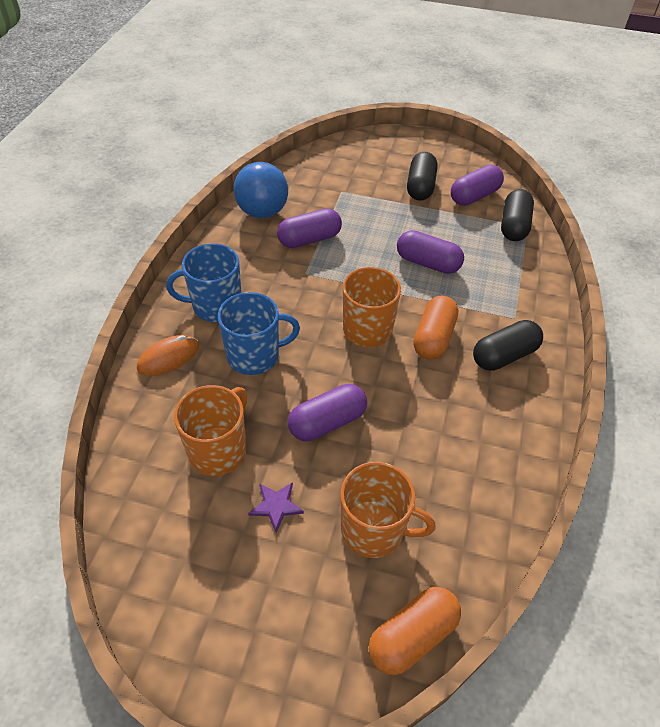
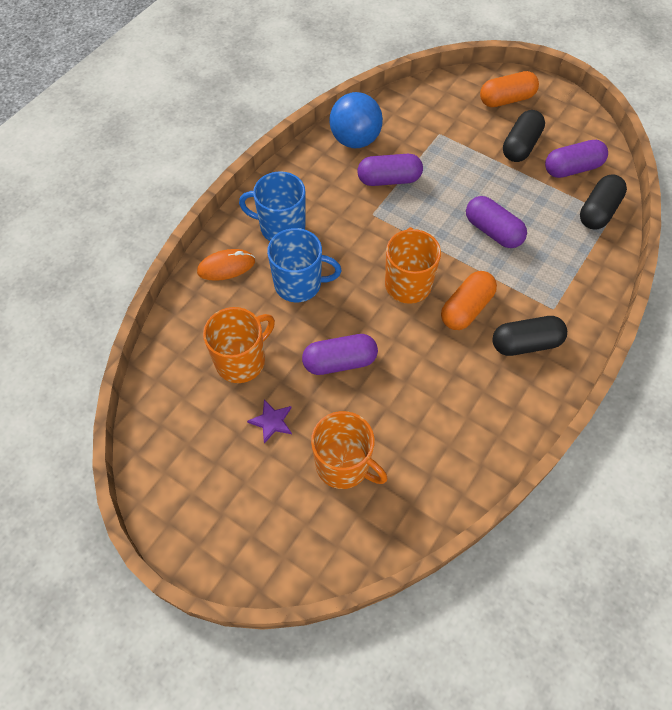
camera: 20 degrees right, 10 degrees up
(412, 636) = (341, 557): orange capsule -> orange capsule (506, 99)

